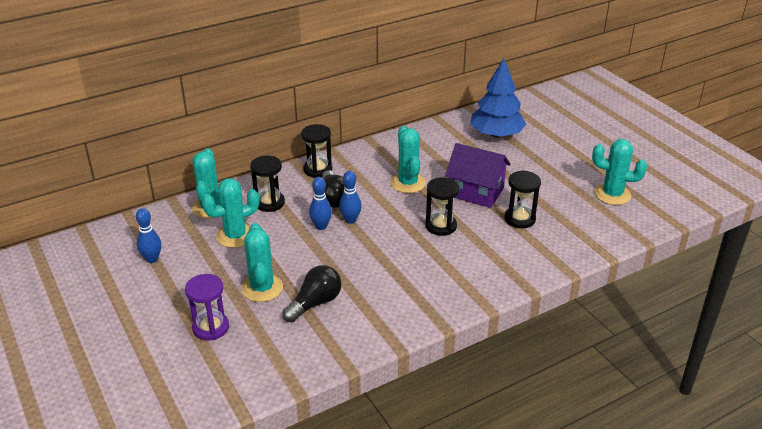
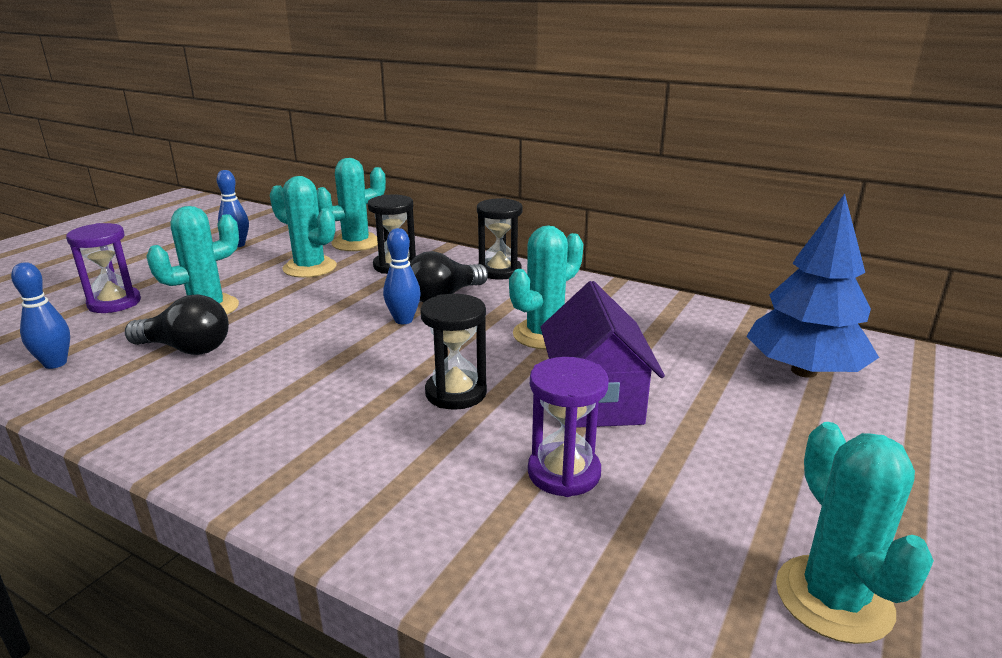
camera: 60 degrees right, 10 degrees down
(321, 226) = (371, 306): blue bowling pin -> blue bowling pin (55, 363)
(519, 219) = (564, 473): black hourglass -> purple hourglass

